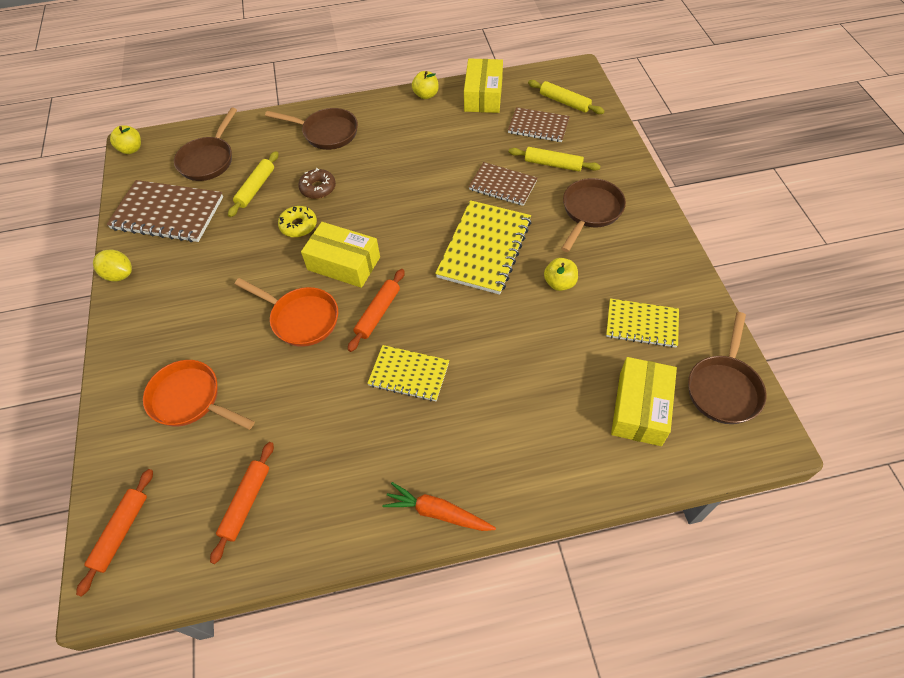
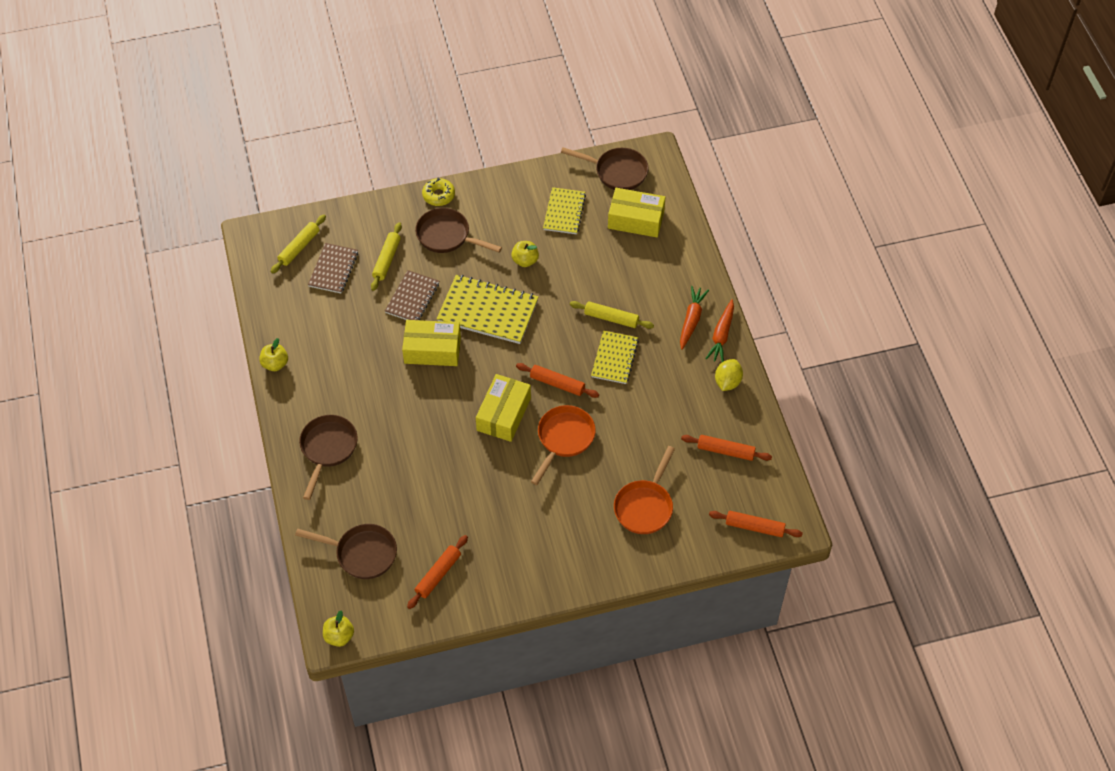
camera: 95 degrees left, 0 degrees up
(119, 275) = (516, 597): yellow lemon -> yellow lemon (727, 382)
(167, 213) = (438, 574): brown notebook -> orange rolling pin
(256, 188) = (406, 501): yellow rolling pin -> yellow rolling pin (611, 318)
(298, 226) = (457, 456): yellow donut -> yellow donut (438, 195)
(318, 188) = (408, 446): brown donut -> none
(466, 472) = (691, 320): none -> orange carrot
(483, 95) = (281, 314): yellow box -> yellow box (432, 350)

